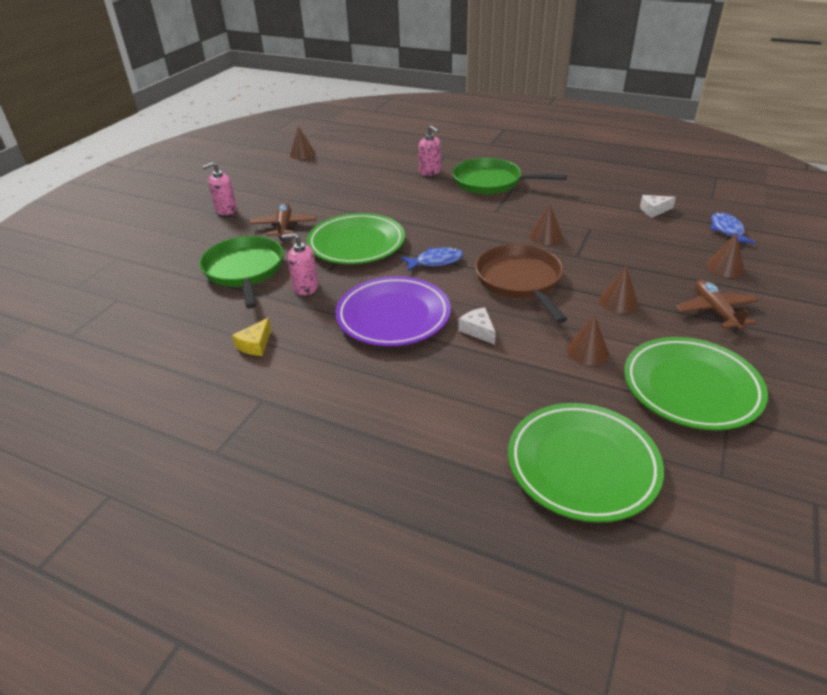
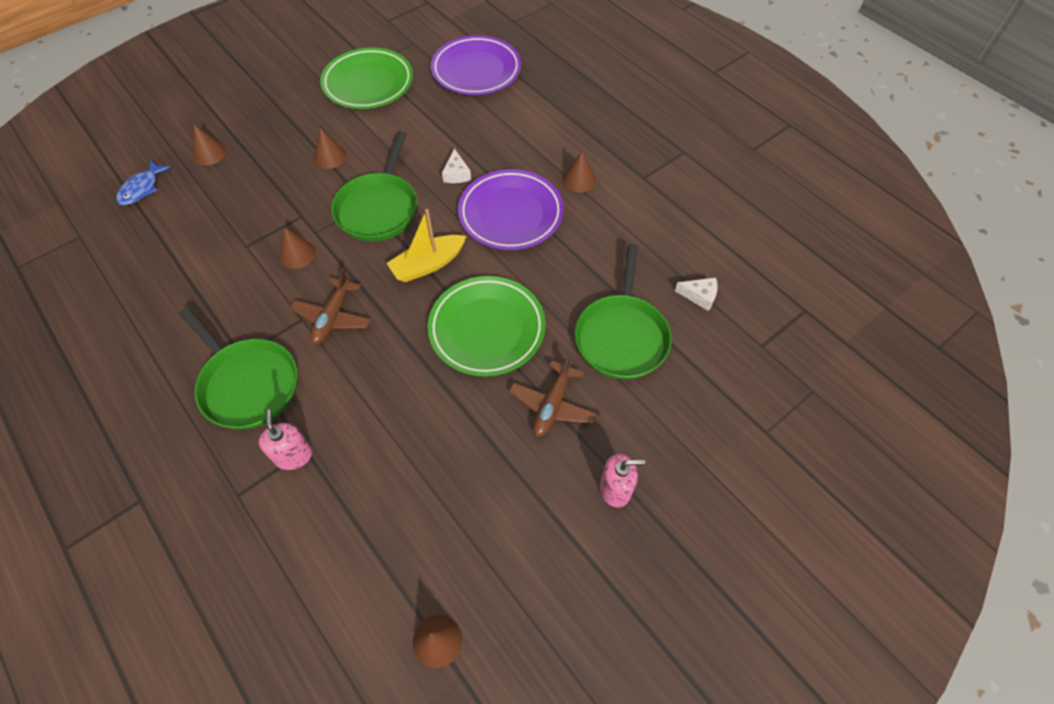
camera: 155 degrees left, 20 degrees up
(255, 344) = (636, 230): yellow cheese -> none
(305, 287) = (569, 282): pink soap dispenser -> none
(436, 261) = (428, 264): blue fish -> yellow boat
(520, 281) = (378, 208): brown pan -> green pan
(582, 465) = (476, 70): green plate -> purple plate
(587, 351) = (399, 128): brown cone -> brown cone (579, 179)
(654, 210) = (156, 244): white cheese -> white cheese (699, 296)
(715, 311) = (277, 122): brown plane -> brown plane (333, 317)

